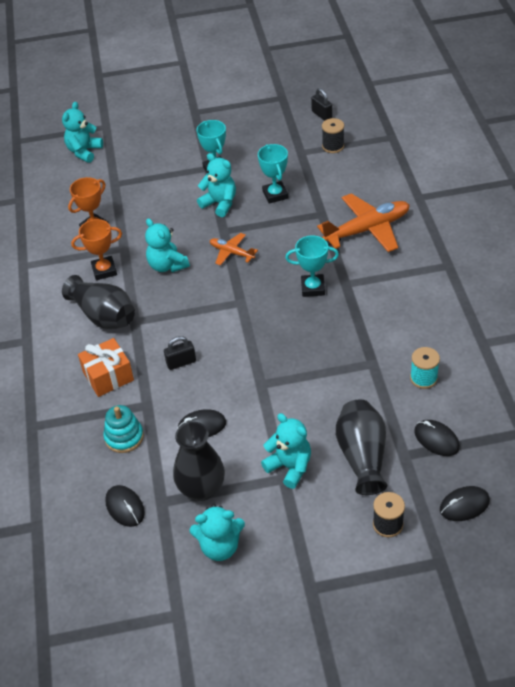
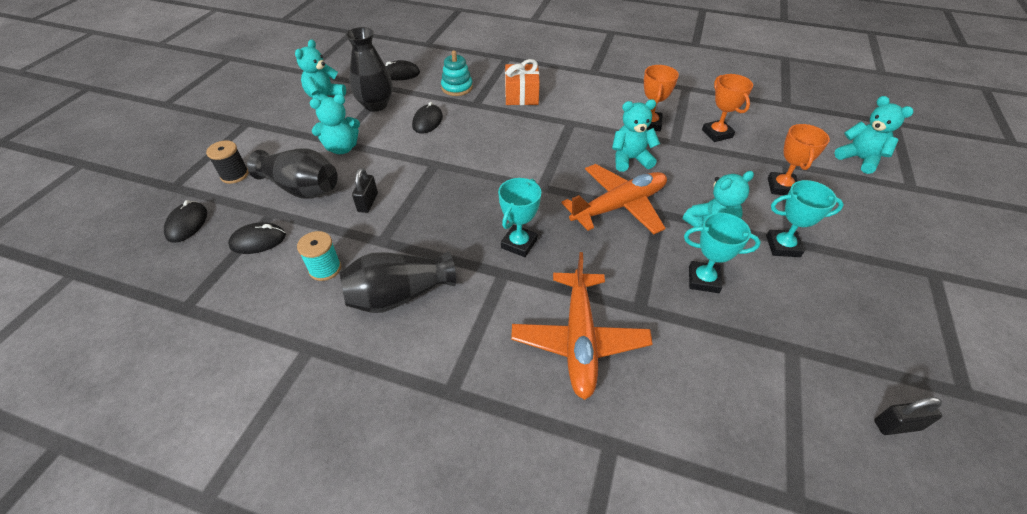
camera: 115 degrees right, 0 degrees up
(104, 316) = (590, 109): black vase -> black vase (399, 295)
(148, 181) = (781, 187): none -> orange trophy
(181, 362) = (501, 131): black padlock -> black padlock (367, 202)
(231, 253) = (619, 206): orange plane -> orange plane, size x1.90
(333, 146) = (795, 396): black spool -> none

